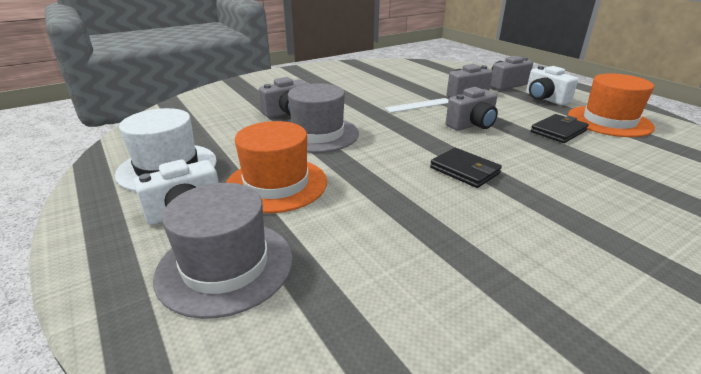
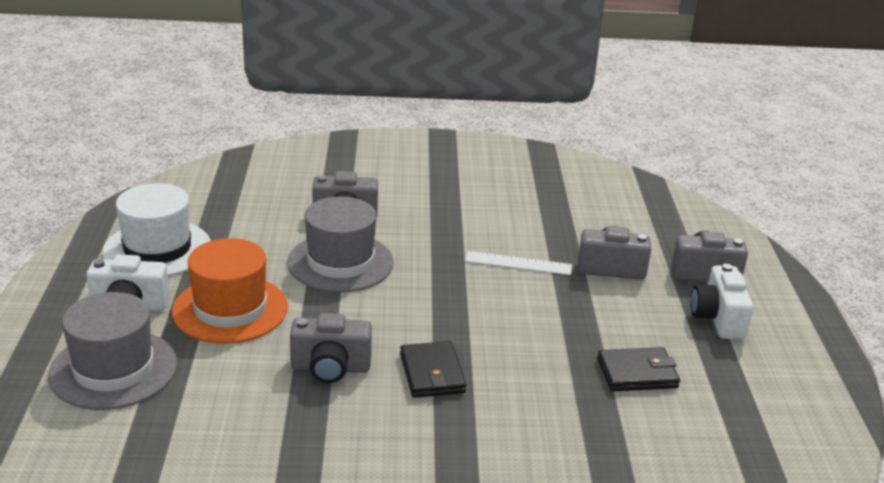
camera: 30 degrees right, 0 degrees up
(472, 125) = (539, 319): grey camera -> grey camera (330, 368)
(609, 121) = (743, 389): orange hat -> none

